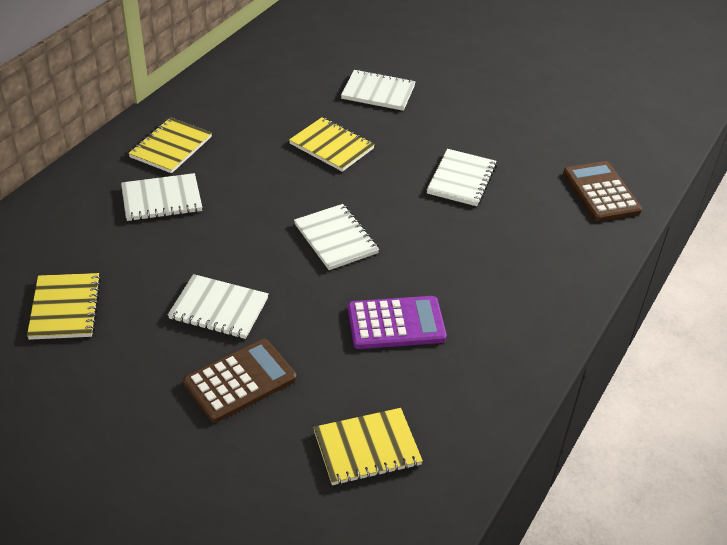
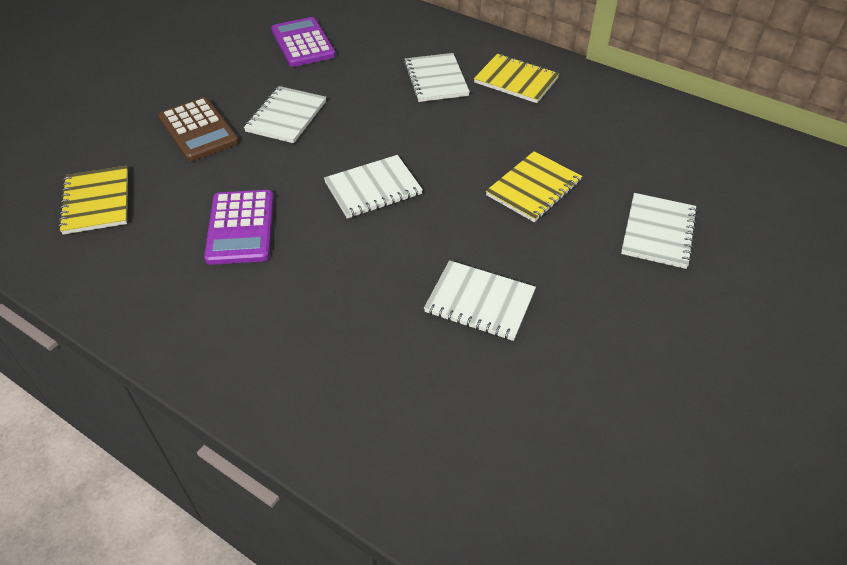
camera: 95 degrees right, 5 degrees up
(65, 308) = (303, 43): yellow notebook -> purple calculator
(601, 192) = (459, 469): brown calculator -> none

